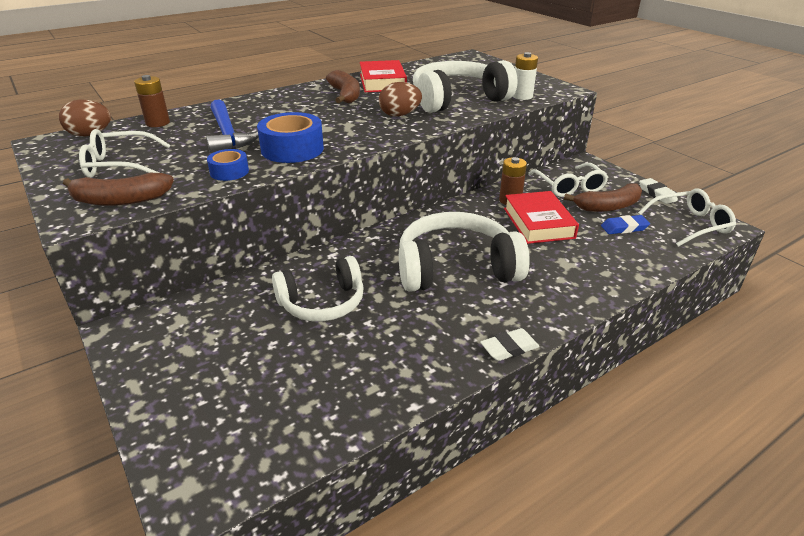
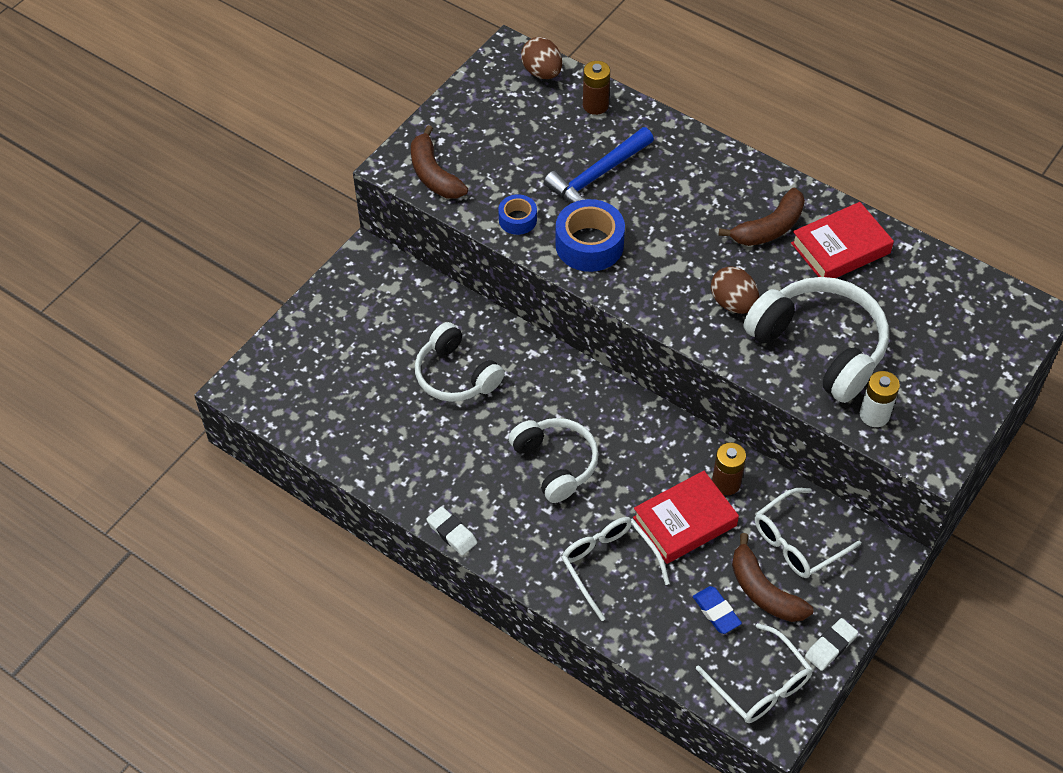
camera: 70 degrees right, 20 degrees up
(119, 165) = (492, 134): white glasses -> white glasses (609, 565)
(456, 268) = (556, 463): white headphones -> white headphones, size x0.67

